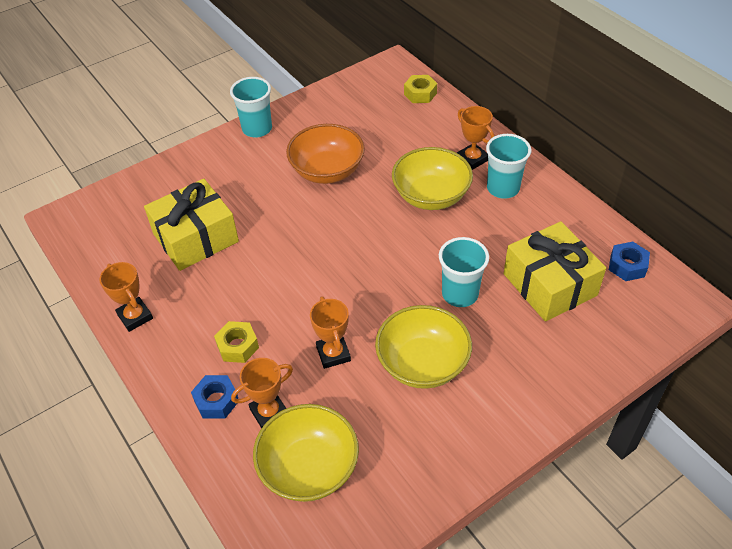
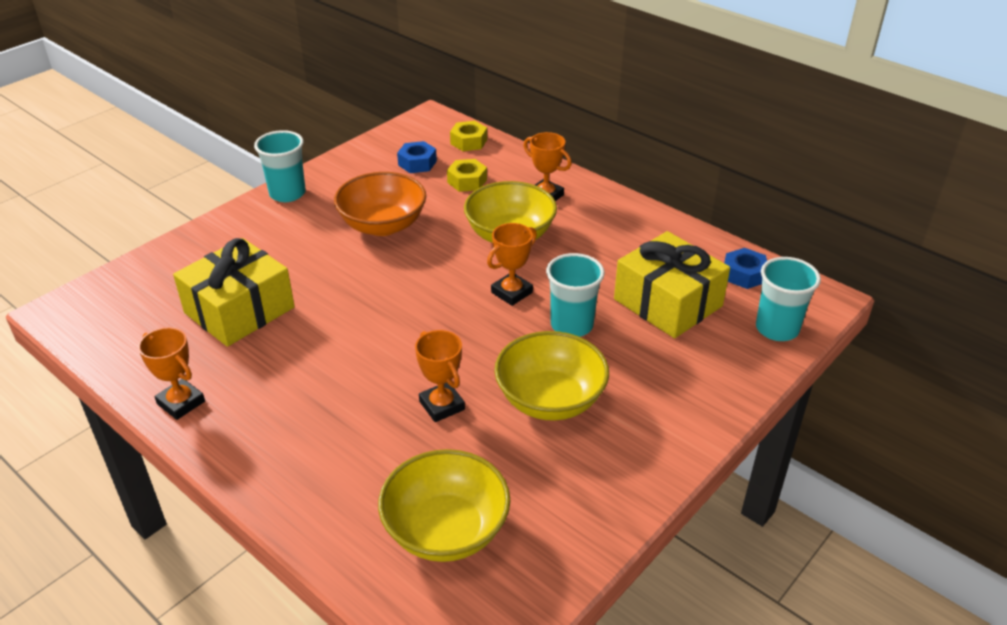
camera: 15 degrees left, 10 degrees down
(216, 401) = (310, 477): blue nut -> blue nut (417, 163)
(237, 346) = (321, 415): yellow nut -> yellow nut (467, 181)
(269, 413) = (380, 479): orange trophy -> orange trophy (511, 292)
(503, 188) = (587, 219): turquoise cup -> turquoise cup (777, 329)

